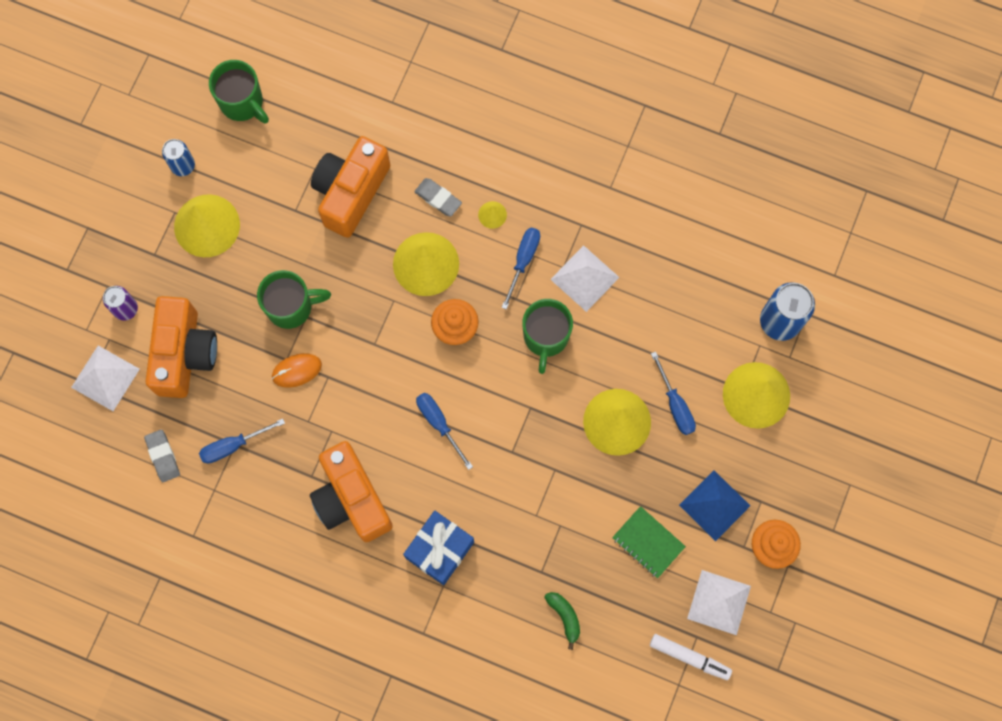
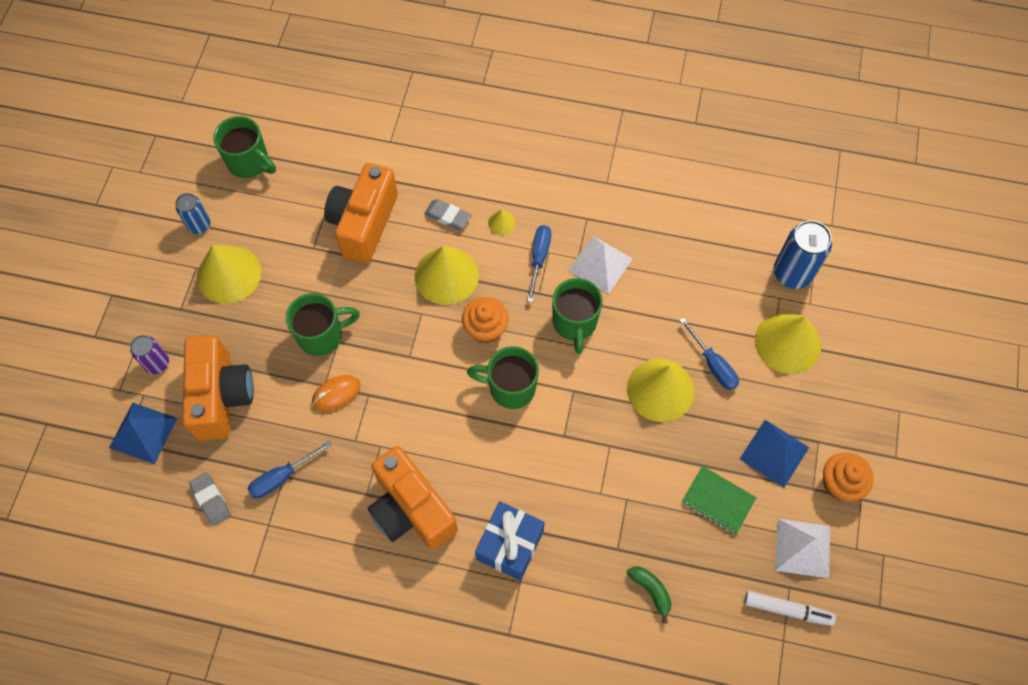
camera: 10 degrees left, 10 degrees down
(105, 378) = (143, 432): white pyramid -> blue pyramid
(439, 424) = (486, 421): blue screwdriver -> none
(468, 394) = (510, 388): none -> green mug

